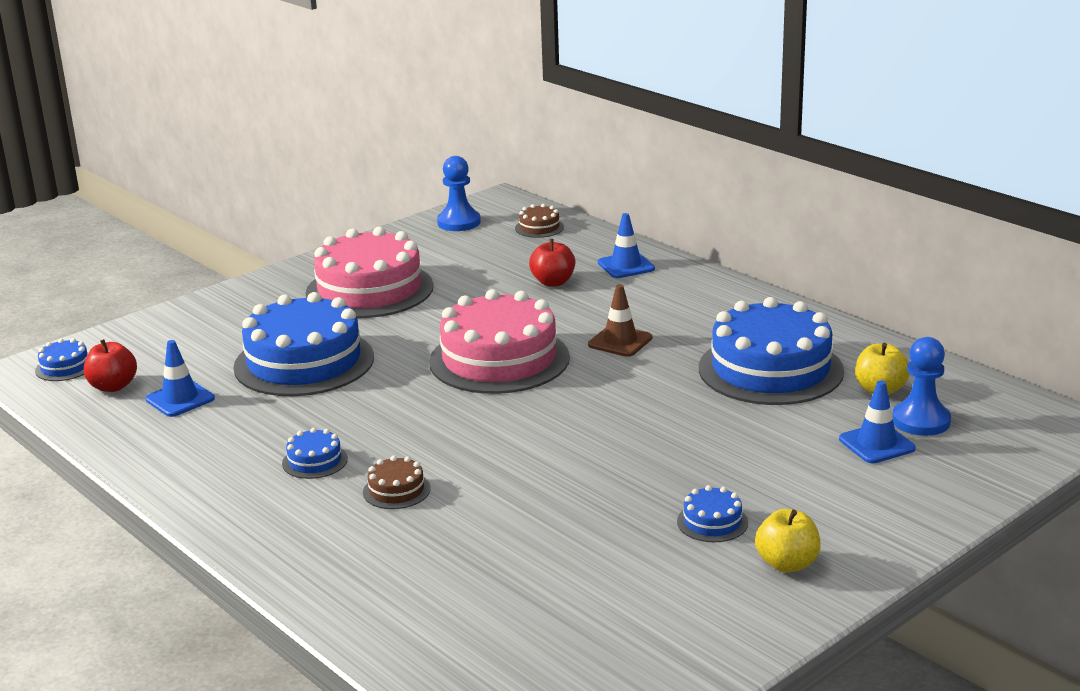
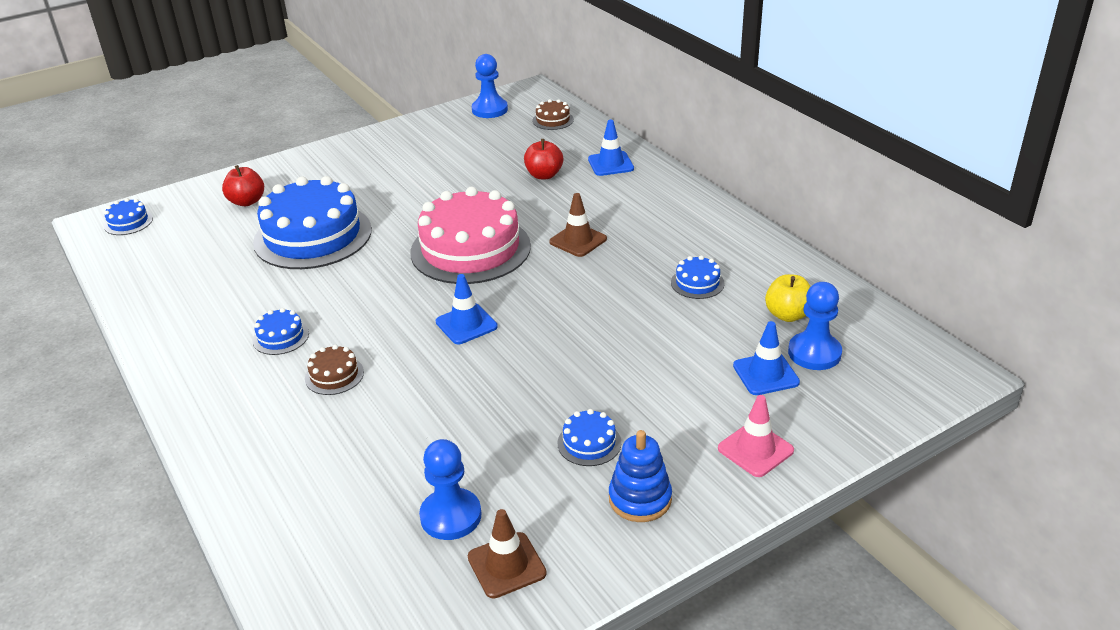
camera: 10 degrees right, 10 degrees up
(113, 386) = (156, 245): red apple -> red apple (247, 202)
(180, 399) = (201, 262): blue traffic cone -> blue traffic cone (466, 324)
(369, 290) = (393, 169): pink cake -> none
(589, 600) = (451, 516): none -> blue pawn
(669, 634) = (506, 565): none -> brown traffic cone
(770, 369) = (697, 283): blue cake -> blue cake, size x0.42
(787, 564) = (640, 499): yellow apple -> blue stacking toy
(891, 510) = (755, 449): none -> pink traffic cone

